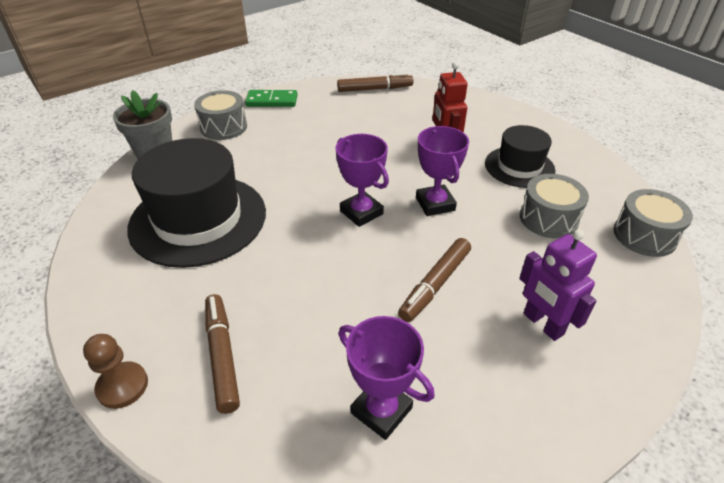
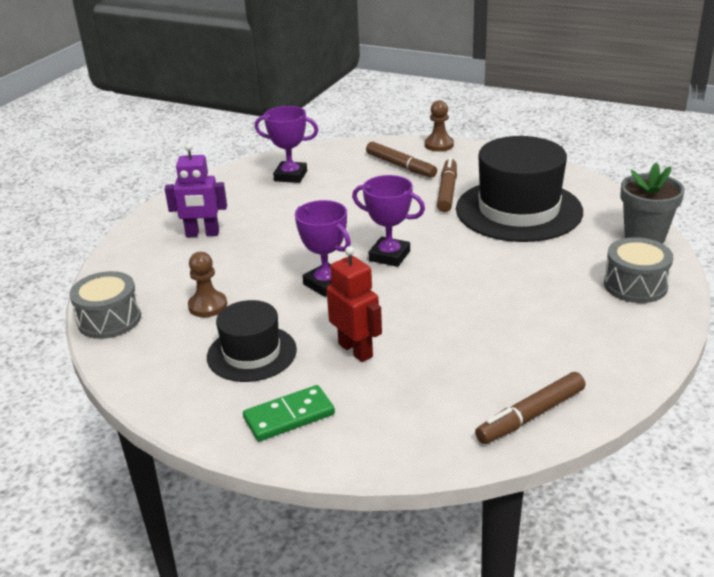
camera: 155 degrees right, 10 degrees down
(272, 101) = (640, 339): green domino -> green domino (289, 416)
(435, 284) = (291, 231): brown marker -> brown marker (447, 191)
(542, 324) = (202, 234): purple robot -> purple robot turned 150 degrees clockwise
(548, 218) = (207, 306): grey drum -> brown pawn

